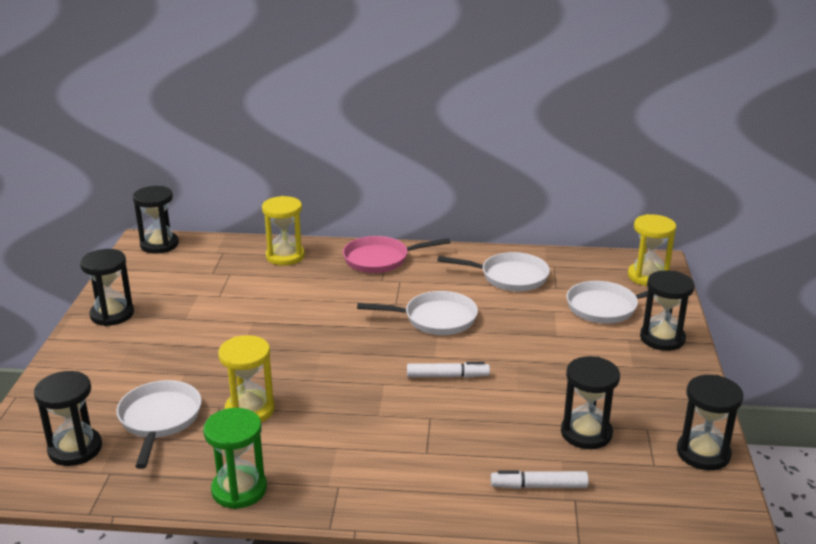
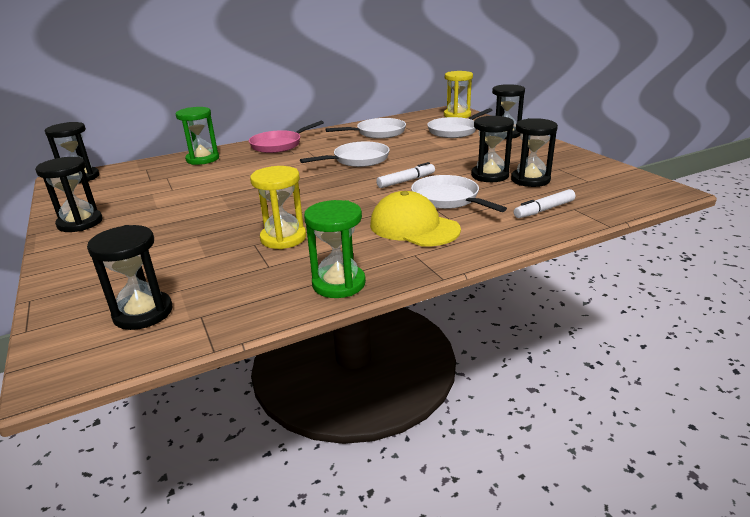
camera: 30 degrees left, 0 degrees up
(159, 420) = (208, 268): white pan -> white pan (448, 199)
(285, 256) = (202, 159): yellow hourglass -> green hourglass
(378, 449) = (414, 227): none -> yellow cap
(703, 453) = (604, 169): black hourglass -> black hourglass (490, 175)

